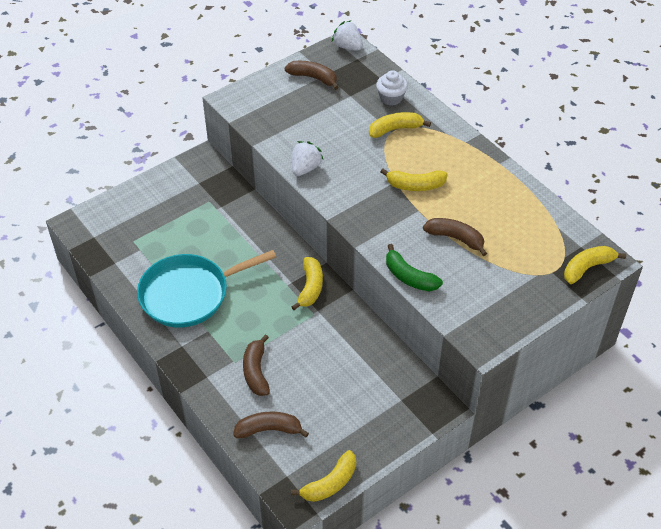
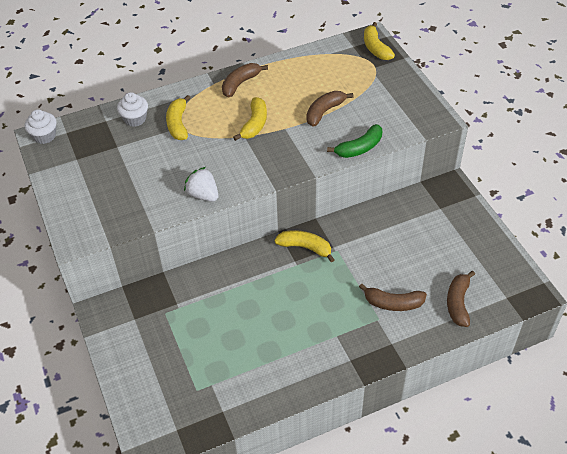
camera: 75 degrees left, 0 degrees up
(189, 294) = (286, 345): turquoise pan -> none
(313, 78) = (77, 169): brown banana -> brown banana (240, 84)
(330, 483) = (516, 269): yellow banana -> none
(347, 46) = (44, 136): white strawberry -> white cupcake

